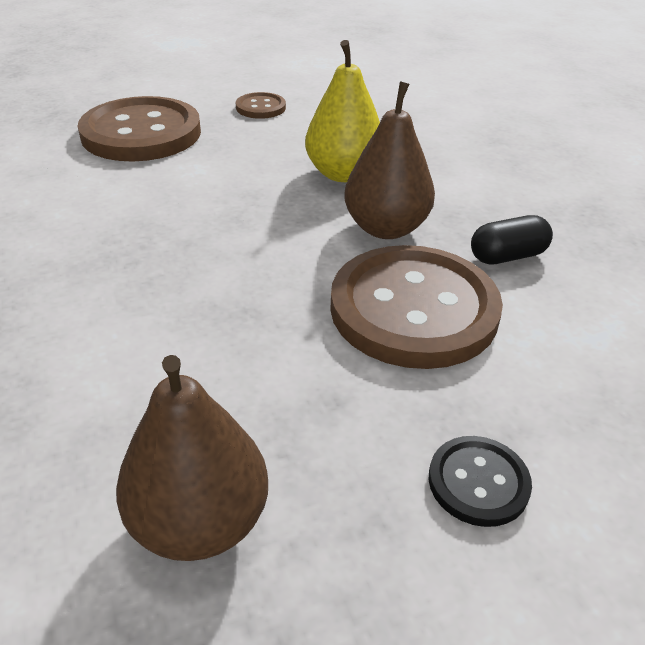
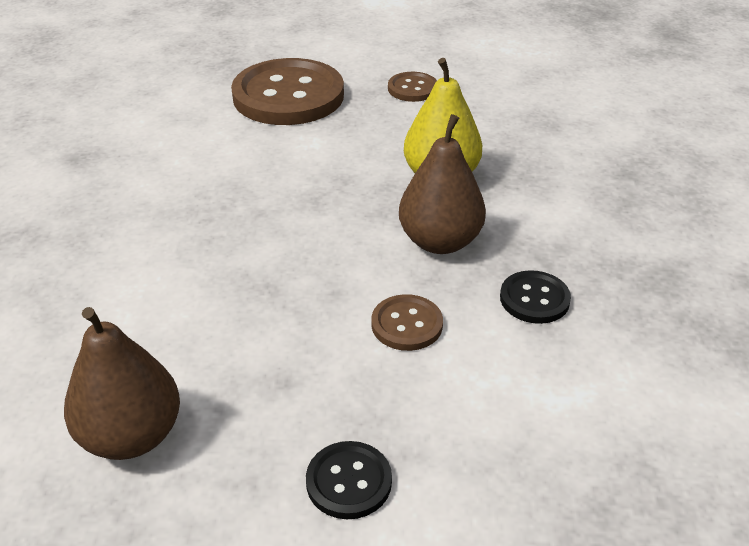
camera: 25 degrees right, 0 degrees up
(413, 309) = (407, 324): brown button -> brown button, size x0.46
(507, 256) = (534, 299): black capsule -> black button

